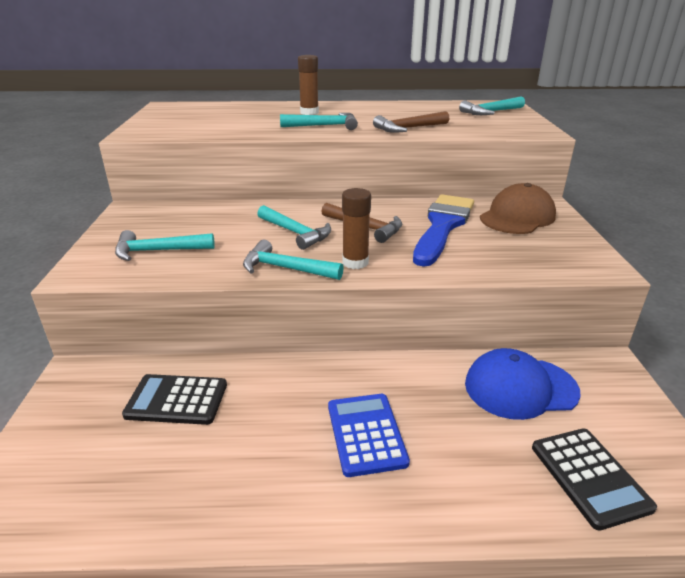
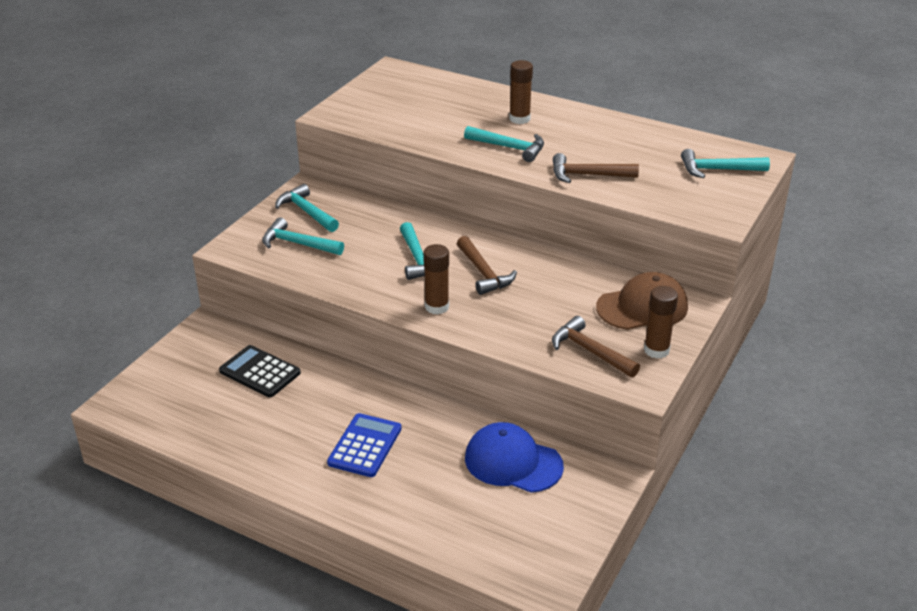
camera: 30 degrees right, 5 degrees up
(286, 268) = (378, 294): turquoise hammer -> turquoise hammer (307, 212)
(443, 226) = (555, 294): blue brush -> none
(527, 256) = (590, 351): none -> brown hammer
(571, 240) = (656, 350): none -> brown glue stick
(589, 477) = (487, 535): black calculator -> none

